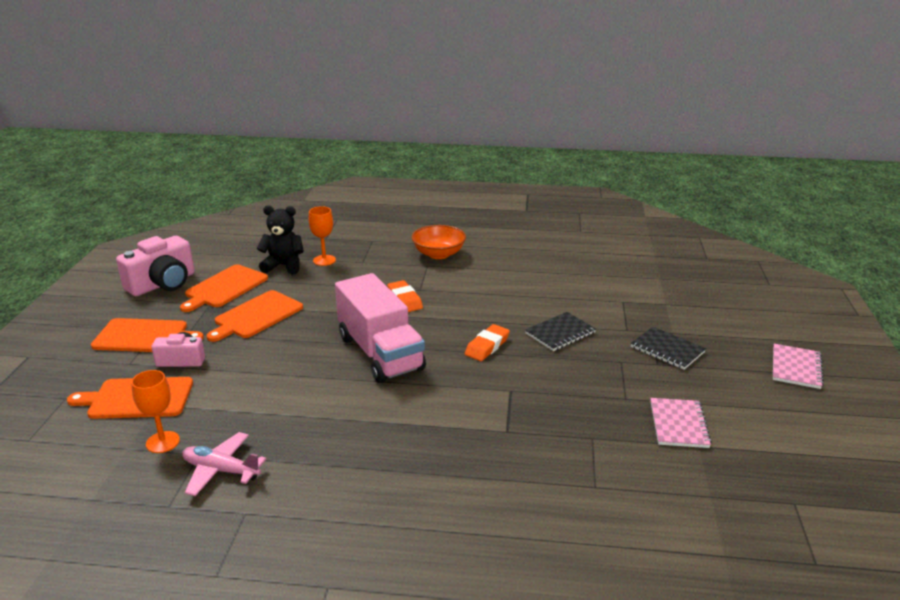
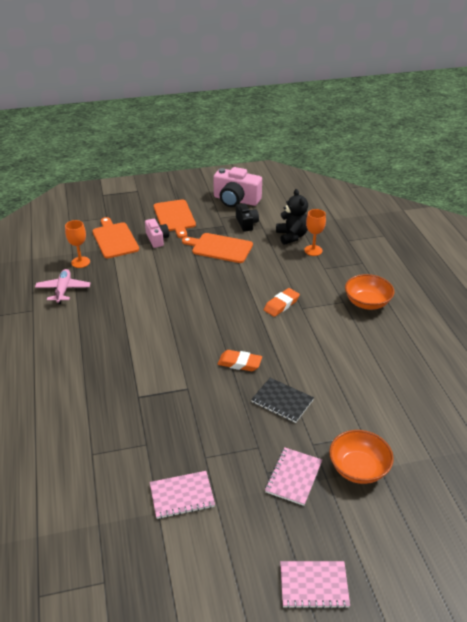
camera: 70 degrees right, 10 degrees up
(224, 288) = (246, 223): orange cutting board -> black camera
(380, 353) = (203, 313): pink truck -> none
(664, 314) = (358, 468): none -> orange bowl
(667, 350) = (293, 477): black notebook -> pink notebook

